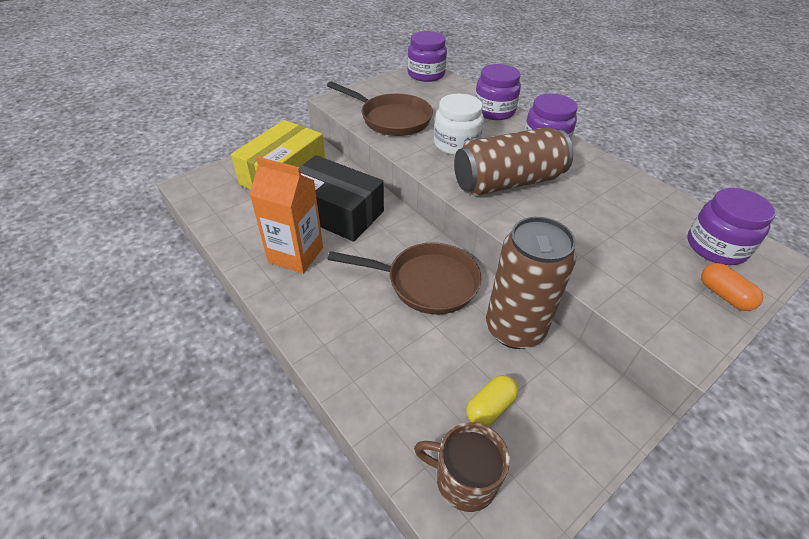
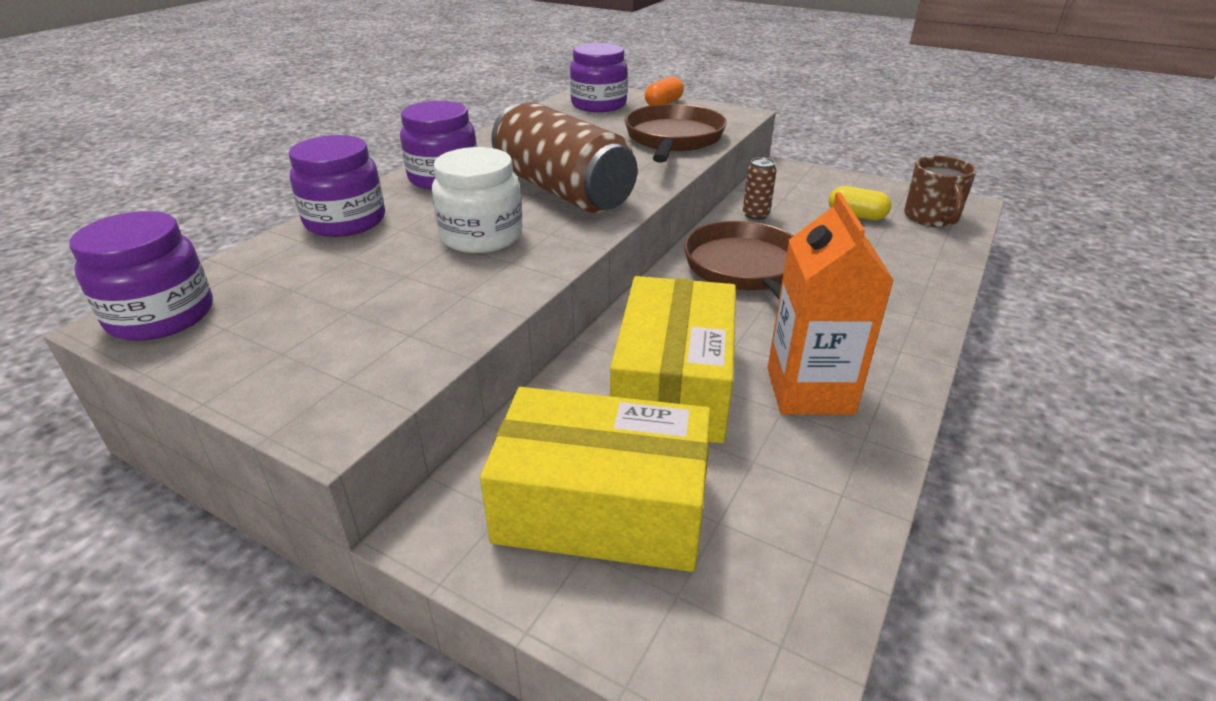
camera: 110 degrees left, 10 degrees down
(335, 212) = (673, 384): black box -> yellow box
(392, 119) = (414, 313): brown pan -> brown pan (673, 139)
(514, 329) = (755, 215): brown can -> brown can, size x0.41

